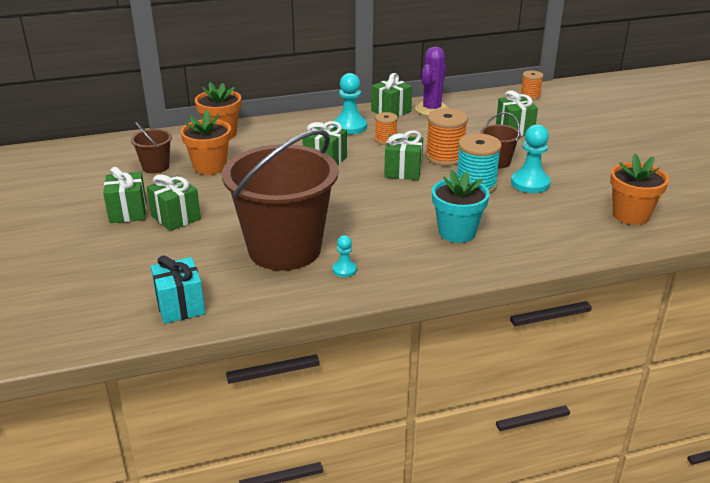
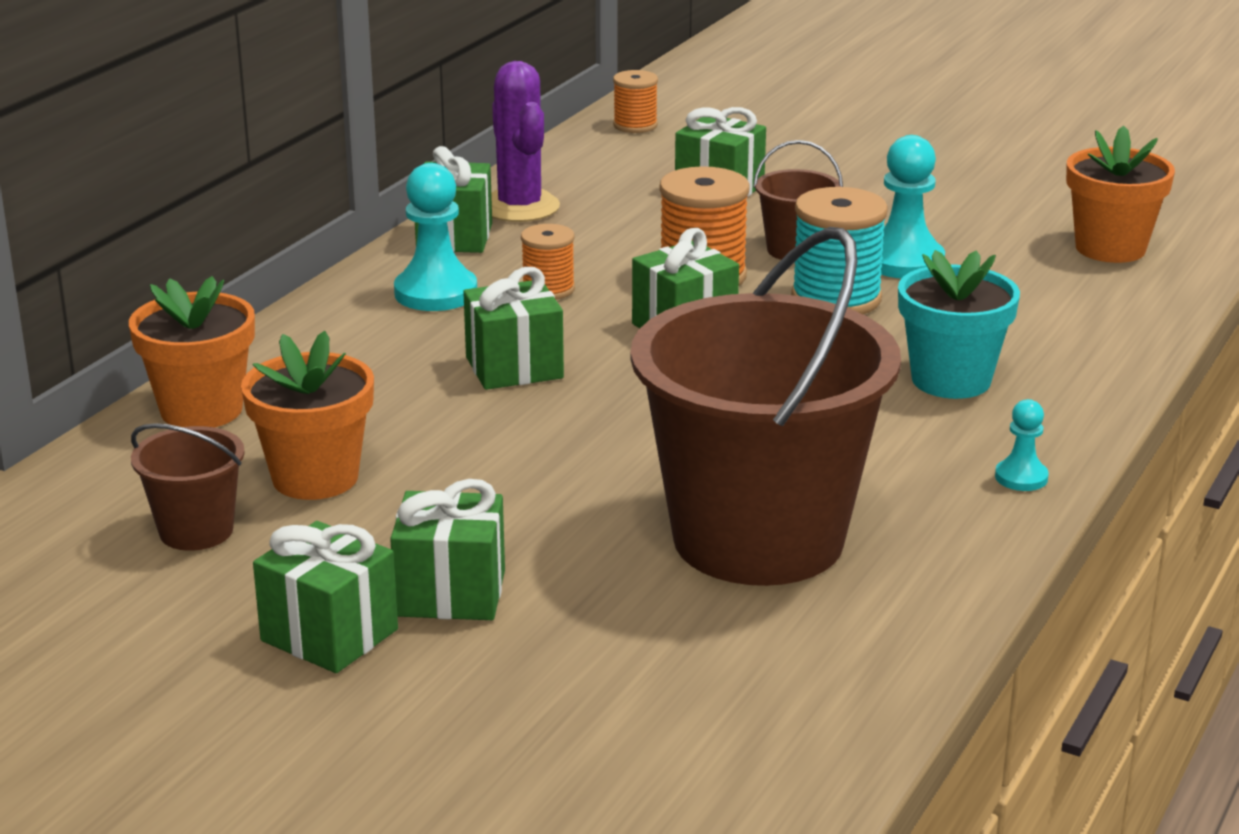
camera: 45 degrees left, 5 degrees down
(180, 306) = (786, 719): turquoise gift -> none
(344, 270) = (912, 517): turquoise pawn -> turquoise pawn (1021, 477)

